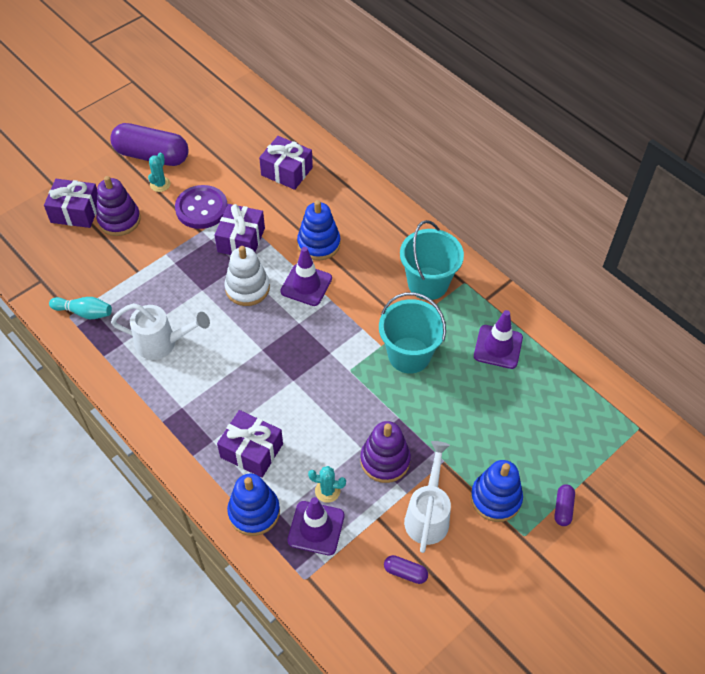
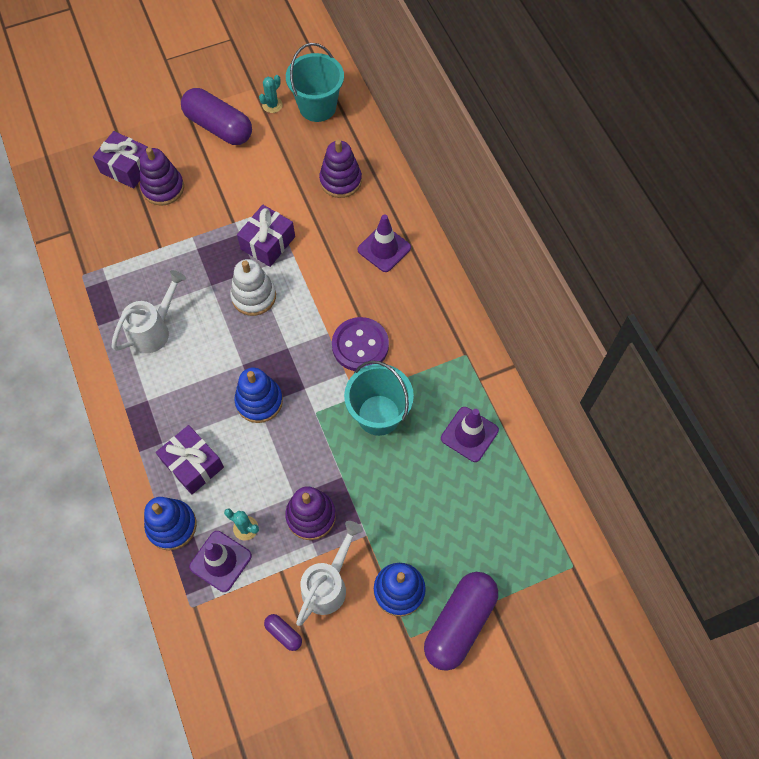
camera: 20 degrees right, 10 degrees up
(84, 312) = (97, 276): turquoise bowling pin -> none
(160, 184) = (215, 160): turquoise cactus -> turquoise cactus (272, 105)
(163, 343) = (155, 330): white watering can -> white watering can turned 75 degrees counterclockwise
(201, 208) = (244, 198): purple button -> purple button (360, 345)
(286, 171) = (340, 181): purple gift -> purple stacking toy
(306, 285) = (310, 310): purple traffic cone -> purple traffic cone (384, 249)
(319, 244) = (340, 269): blue stacking toy -> blue stacking toy (259, 401)
(428, 283) = (429, 344): turquoise bucket -> turquoise bucket (317, 107)
(563, 508) = (459, 623): purple capsule -> purple capsule, size x2.33

